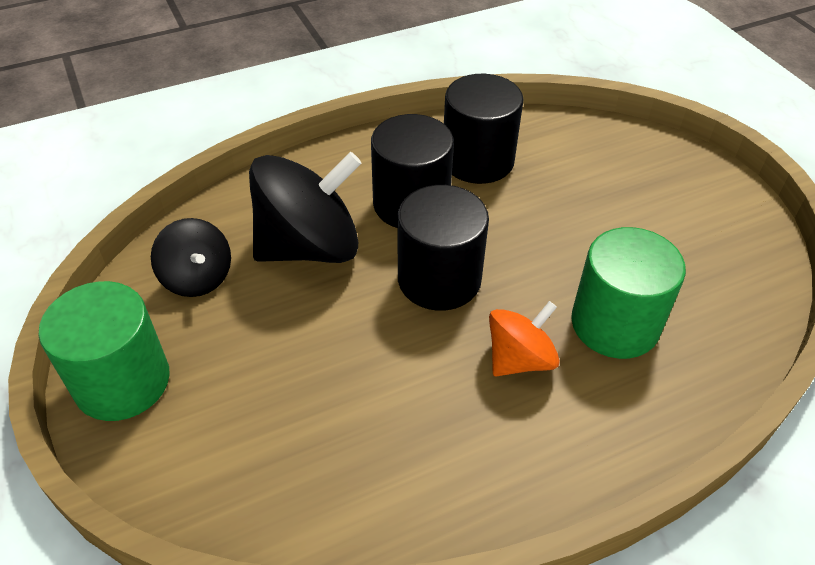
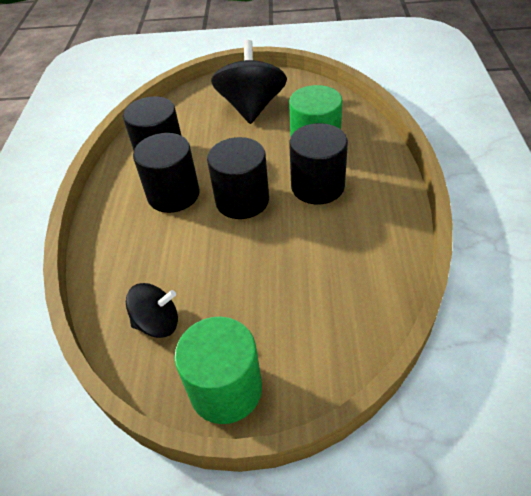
camera: 60 degrees left, 0 degrees up
(309, 247) = (173, 253): black spinning top -> black spinning top (251, 107)
(519, 359) = (317, 186): orange spinning top -> black cylinder

